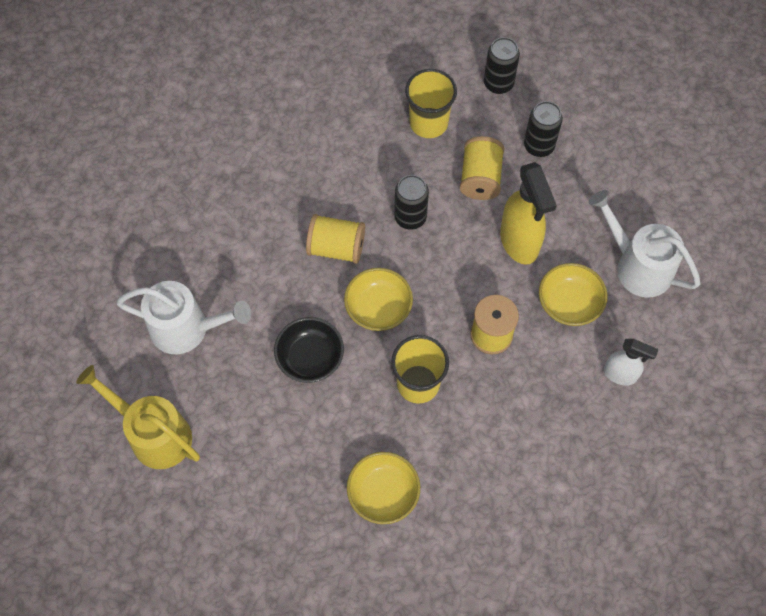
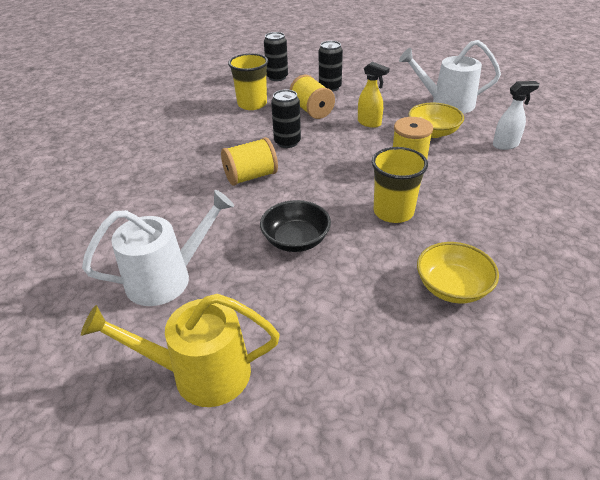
camera: 35 degrees left, 25 degrees down
(378, 308) = (316, 190): yellow bowl -> none
(519, 242) = (369, 123): yellow spray bottle -> yellow spray bottle, size x0.59

